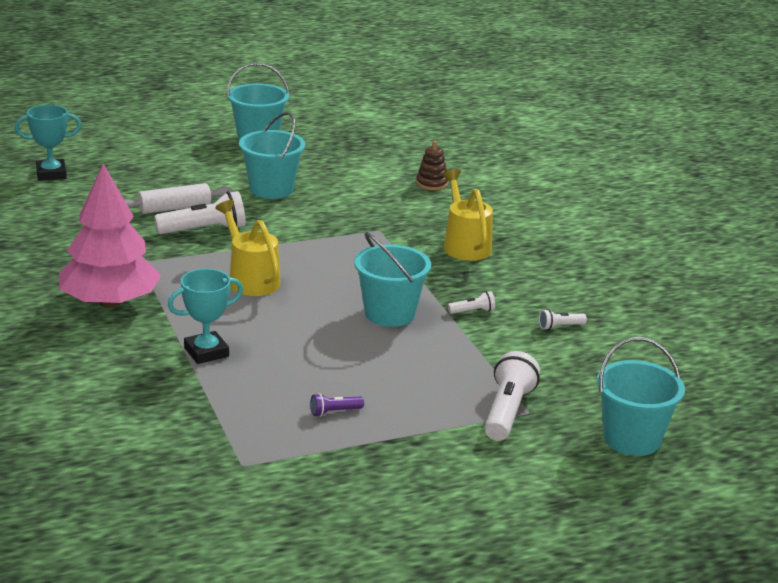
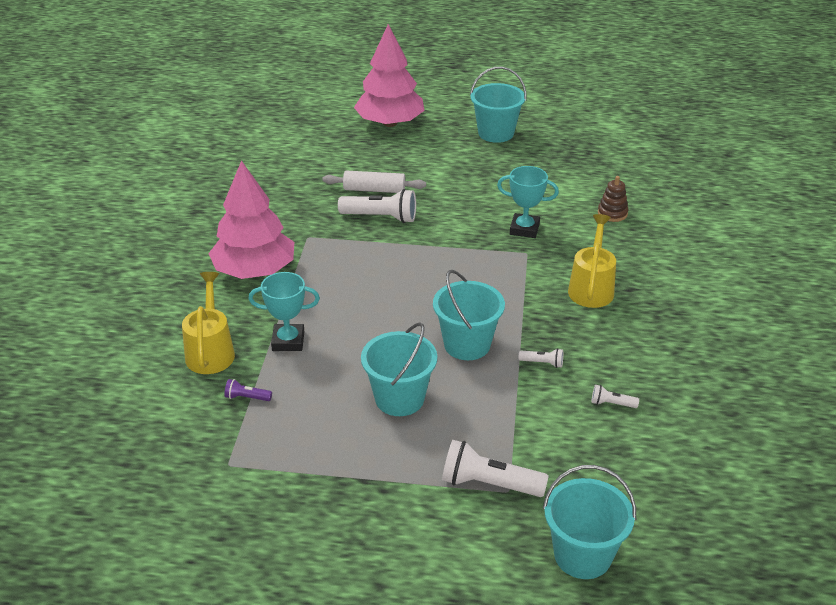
camera: 30 degrees right, 10 degrees up
(51, 174) = (307, 135): turquoise trophy -> turquoise trophy (524, 229)
(136, 148) = (390, 123): none -> pink tree
(250, 279) = (379, 276): yellow watering can -> yellow watering can (211, 351)
(271, 189) = (467, 188): turquoise bucket -> turquoise bucket (399, 398)
(334, 412) = (341, 435): purple flashlight -> purple flashlight (247, 397)
(507, 412) = (489, 484): white flashlight -> white flashlight turned 120 degrees counterclockwise

